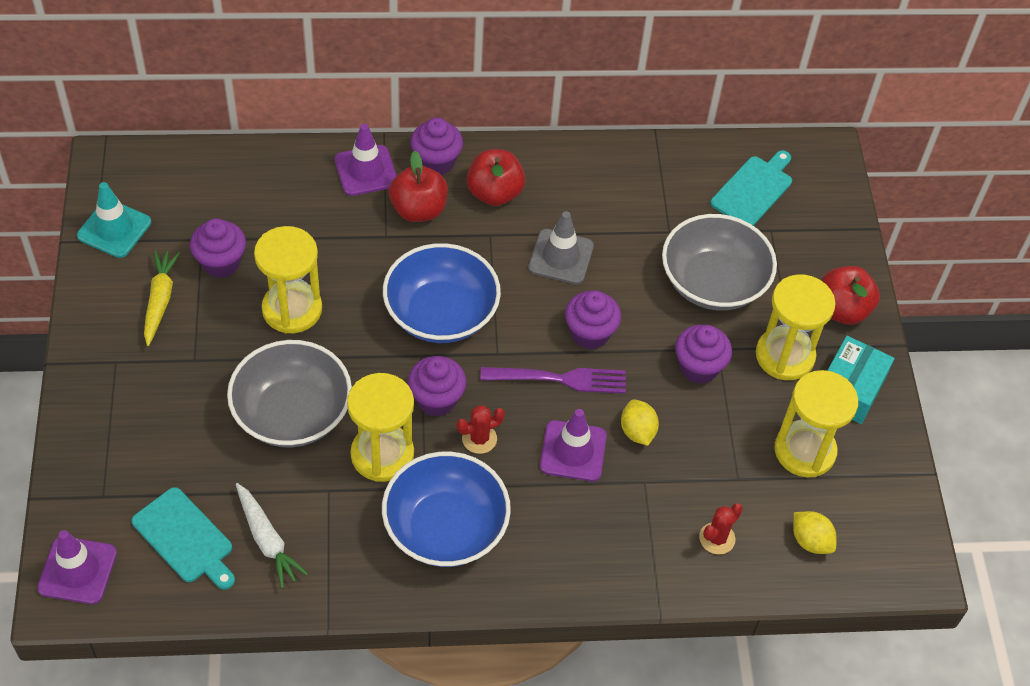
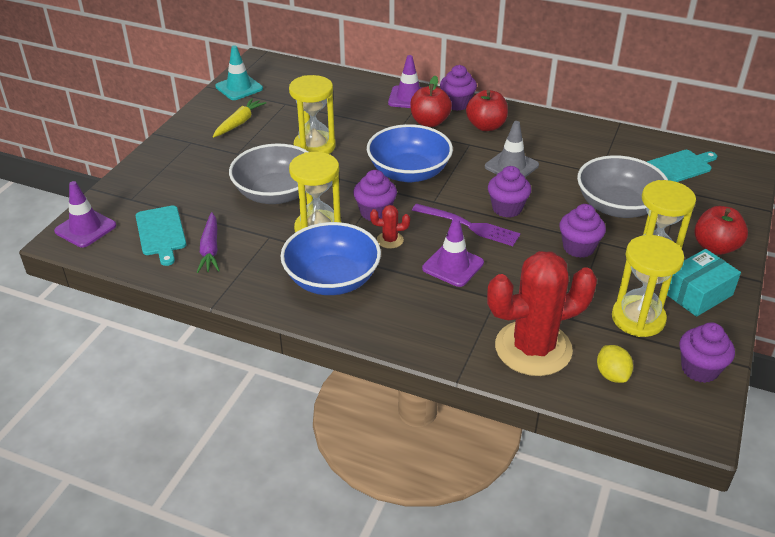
camera: 30 degrees right, 15 degrees down
(221, 263) = (288, 116): purple cupcake -> purple cupcake (699, 369)
(267, 540) = (210, 249): white carrot -> purple carrot
(637, 431) = (508, 269): yellow lemon -> none
(717, 538) = (533, 348): red cactus -> red cactus, size x2.49

